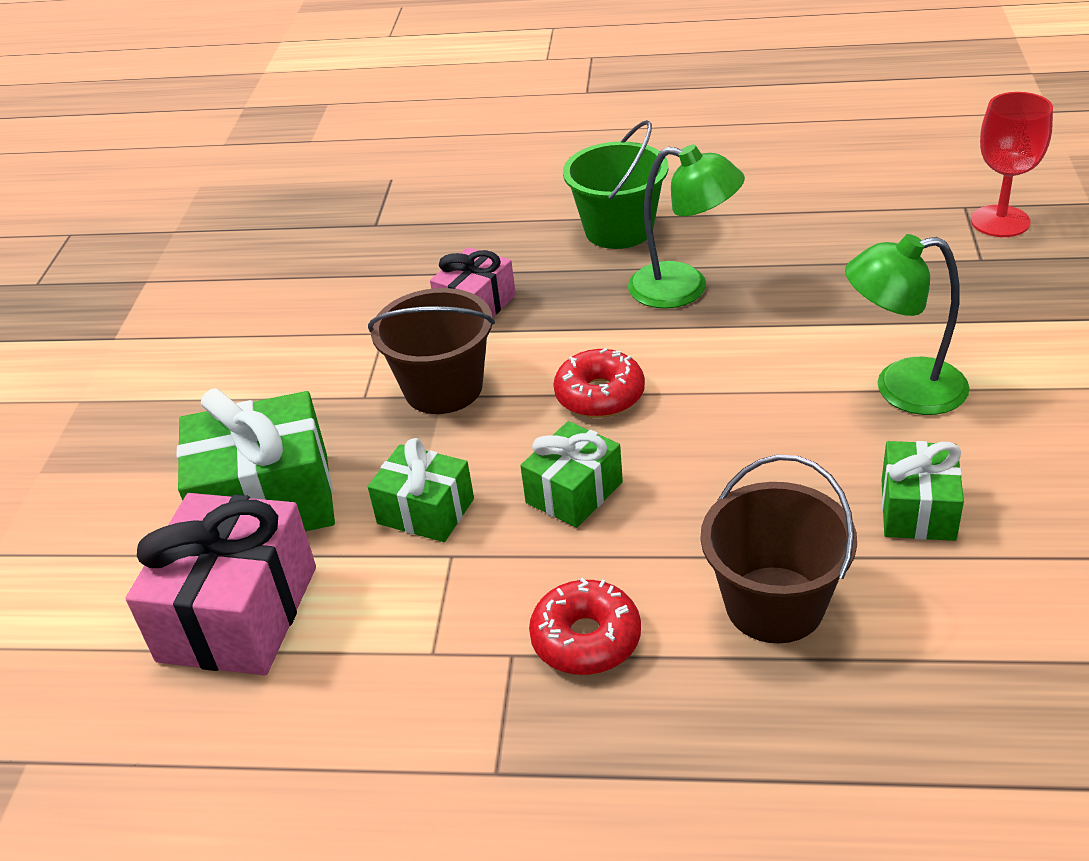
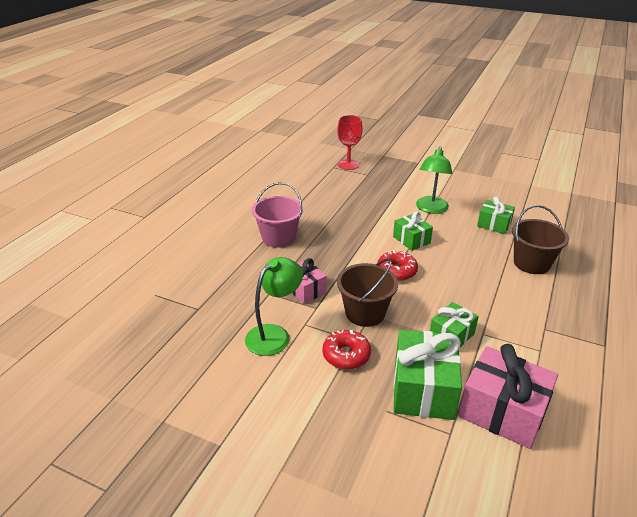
camera: 75 degrees left, 5 degrees down
(574, 492) = (456, 292): green gift -> green gift (411, 240)
(586, 639) = (540, 308): red donut -> red donut (346, 355)
(619, 229) = (278, 238): green bucket -> pink bucket
(684, 289) = (337, 234): green lamp -> green lamp (274, 334)

